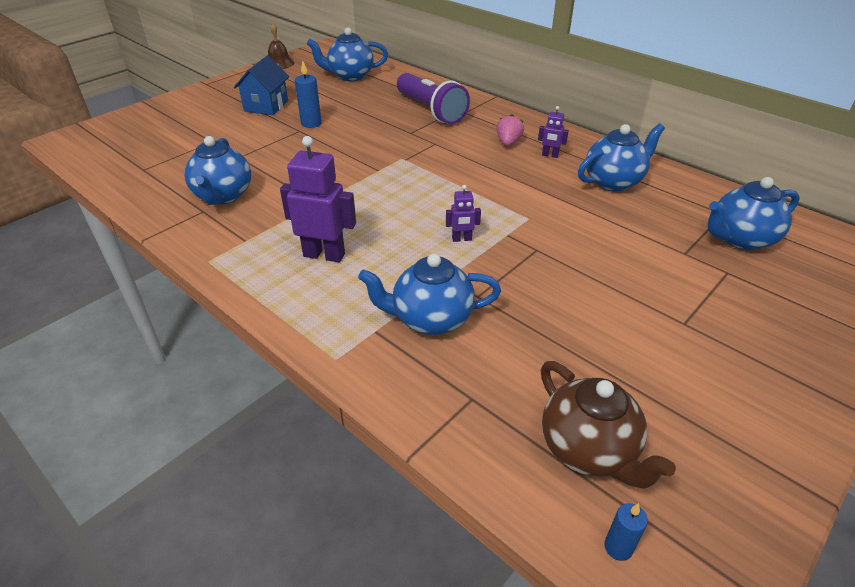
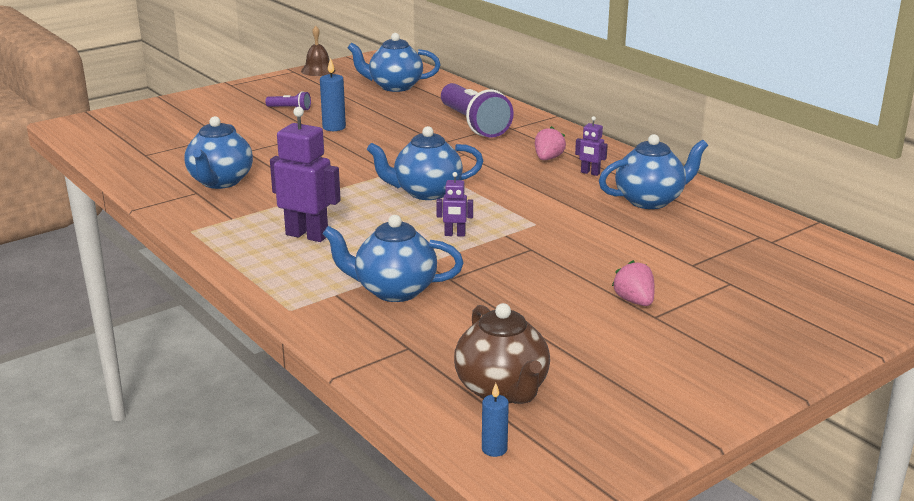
camera: 10 degrees right, 15 degrees down
(266, 106) = (290, 109): blue house -> purple flashlight
(657, 305) = (634, 301): none -> pink strawberry
(740, 239) = (764, 258): blue teapot -> blue teapot (426, 192)

